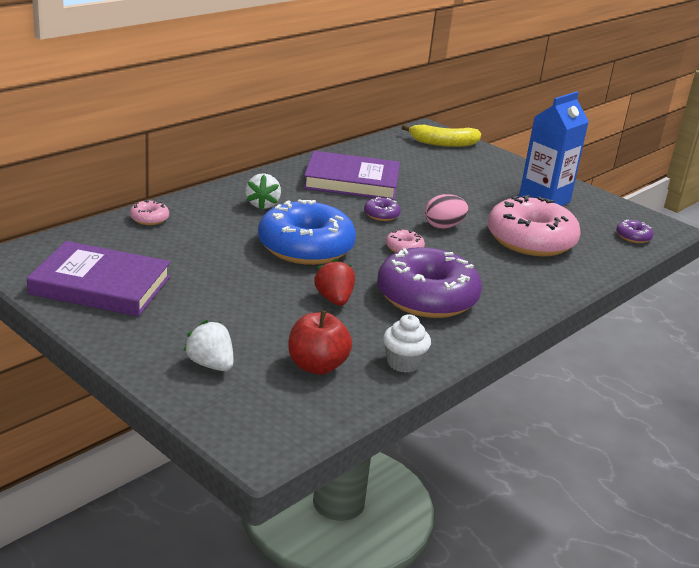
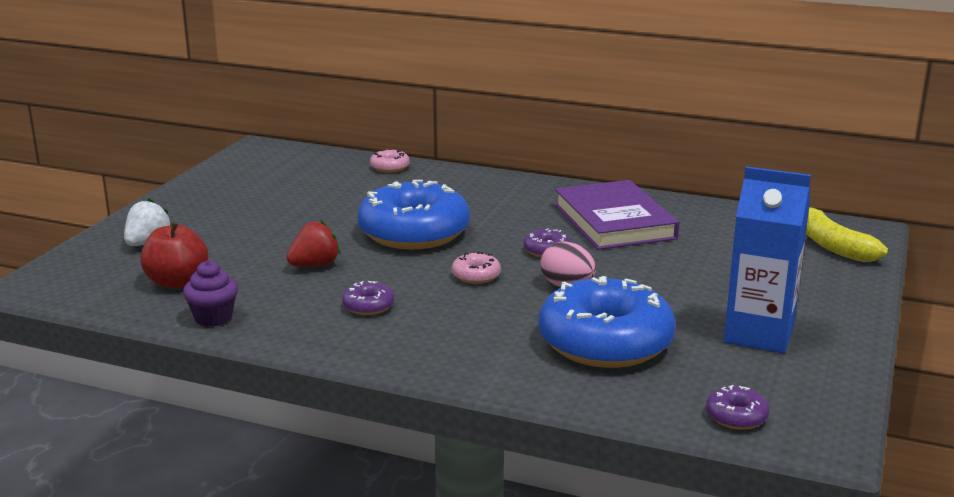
camera: 70 degrees right, 5 degrees down
(100, 285) = (246, 181): purple book -> none
(262, 204) = (486, 198): white strawberry -> none
(403, 363) = (213, 318): white cupcake -> purple cupcake
(427, 297) = (368, 306): purple donut -> purple donut, size x0.41
(530, 240) = (605, 342): pink donut -> blue donut

